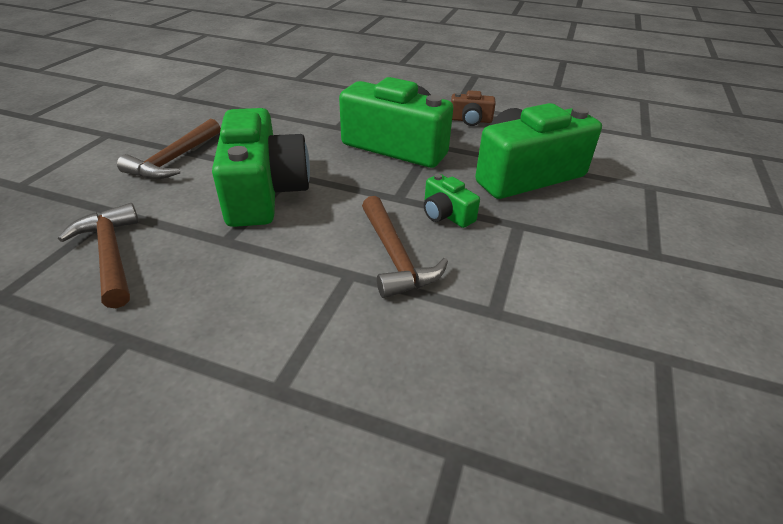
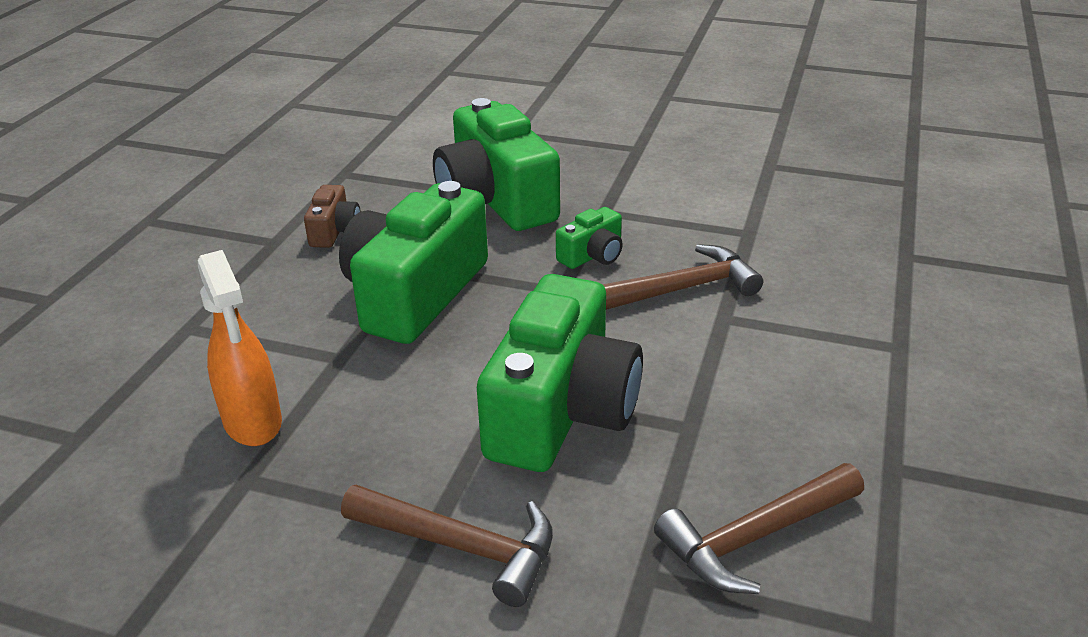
camera: 90 degrees left, 5 degrees down
(264, 192) = (561, 411): green camera -> green camera turned 120 degrees clockwise
(291, 109) = (253, 422): none -> orange spray bottle

